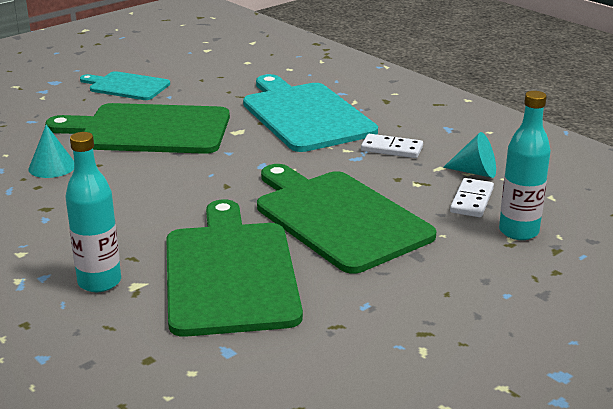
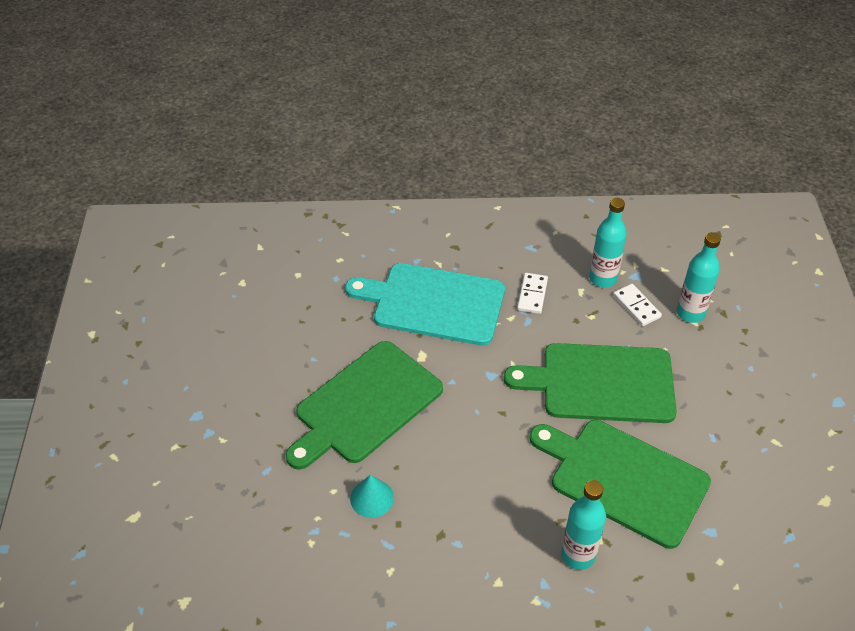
camera: 50 degrees left, 20 degrees up
(127, 86) = (262, 373): turquoise cutting board -> none
(391, 149) = (532, 295): white domino -> white domino turned 45 degrees counterclockwise
(475, 172) = (603, 279): turquoise cone -> turquoise bottle

